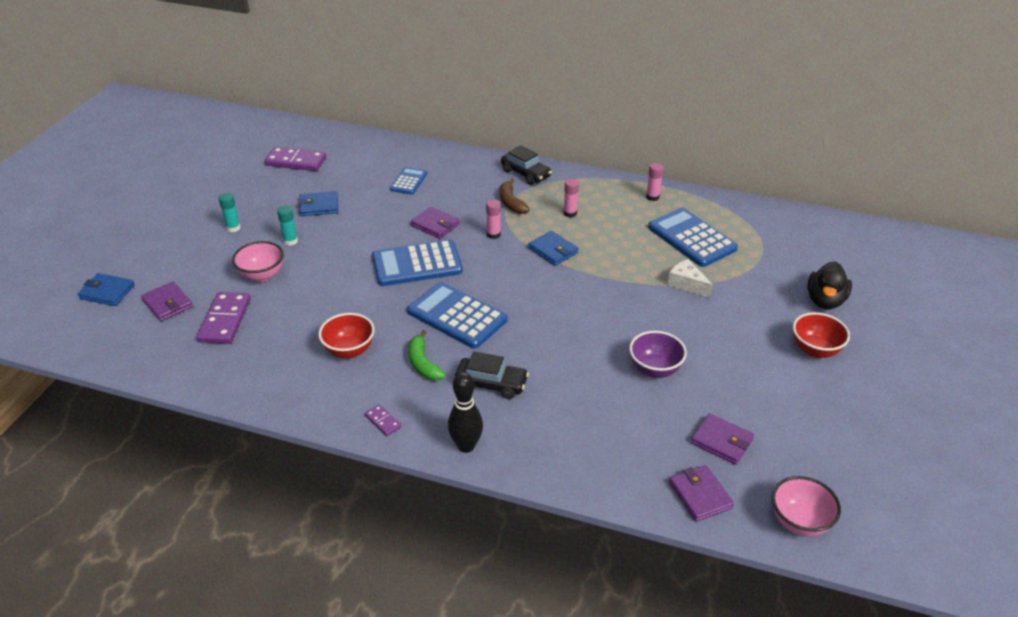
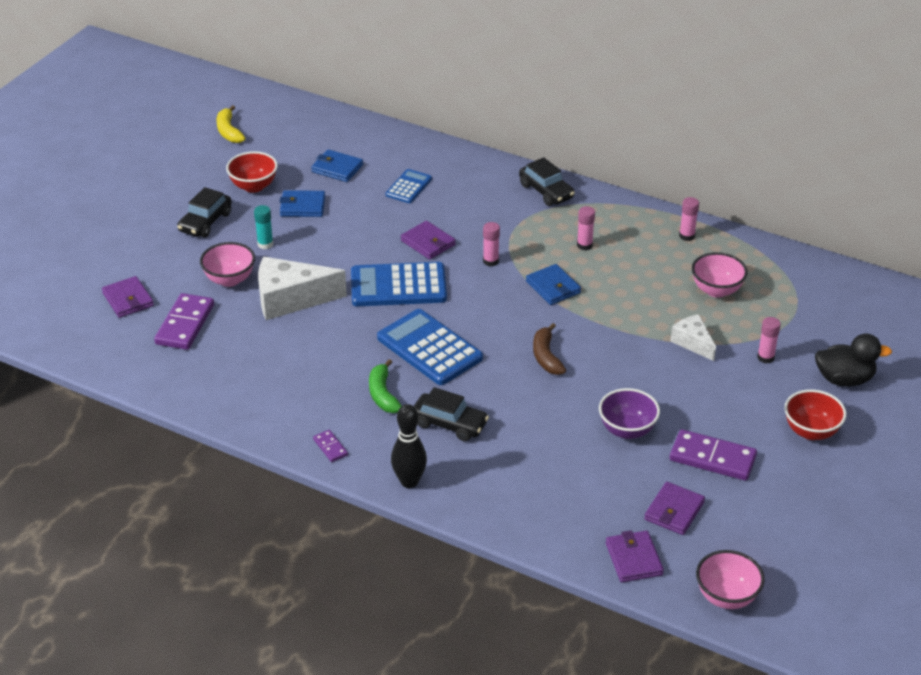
camera: 10 degrees right, 0 degrees up
(107, 292) = (67, 280): blue wallet -> blue wallet (337, 168)
(233, 228) = (205, 222): turquoise glue stick -> black car
(244, 152) = (229, 131): none -> yellow banana
(296, 161) = (285, 149): purple domino -> purple domino (712, 458)
(321, 287) = (291, 299): none -> white cheese
(349, 350) = (309, 371): red bowl -> red bowl (253, 186)
(511, 203) = (520, 225): brown banana -> brown banana (546, 356)
(691, 238) = (716, 290): blue calculator -> pink bowl
(721, 441) = (674, 511): purple wallet -> purple wallet turned 75 degrees clockwise
(752, 290) = (765, 357): none -> pink glue stick
(825, 301) = (844, 379): black duck -> black duck turned 120 degrees counterclockwise

